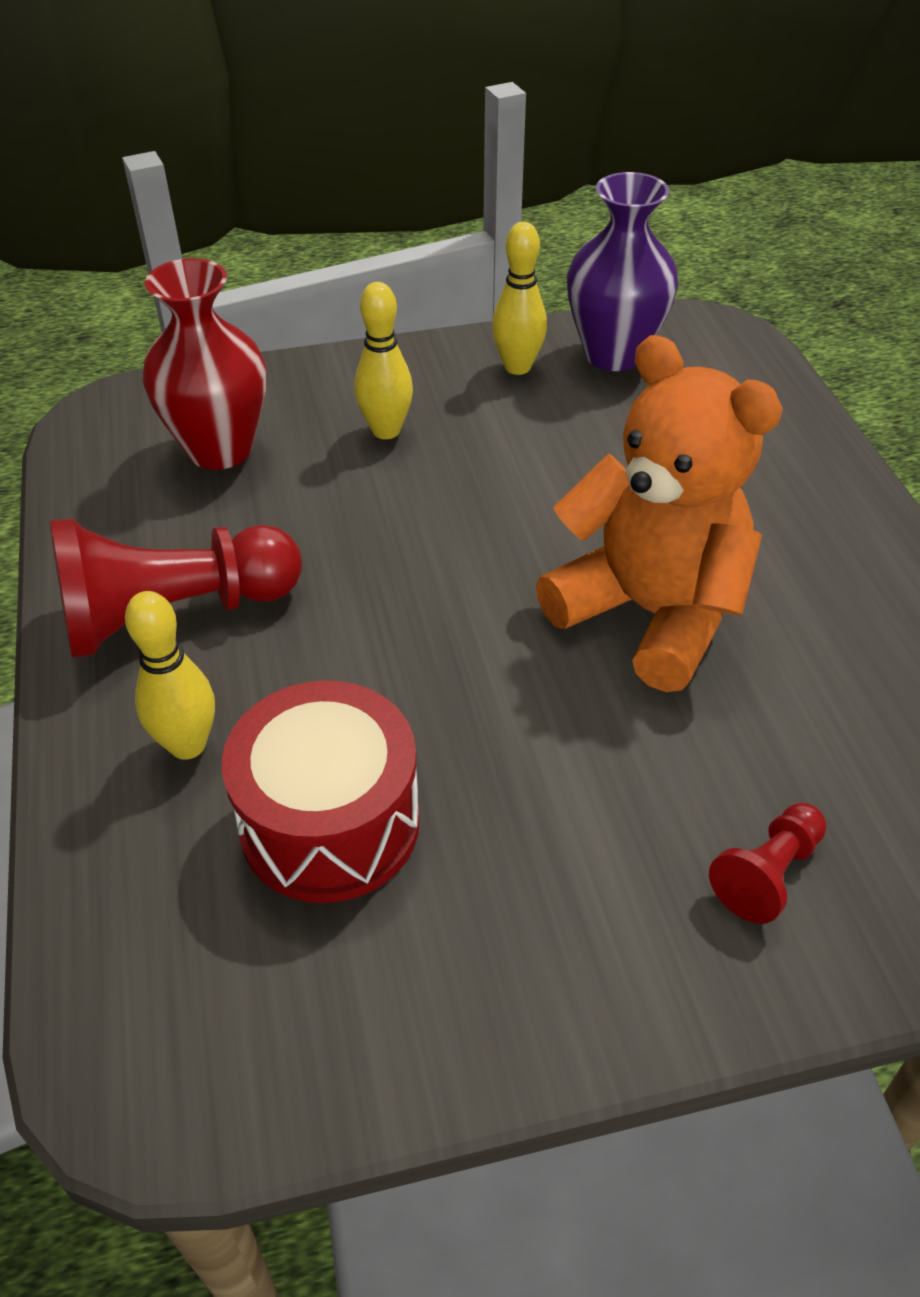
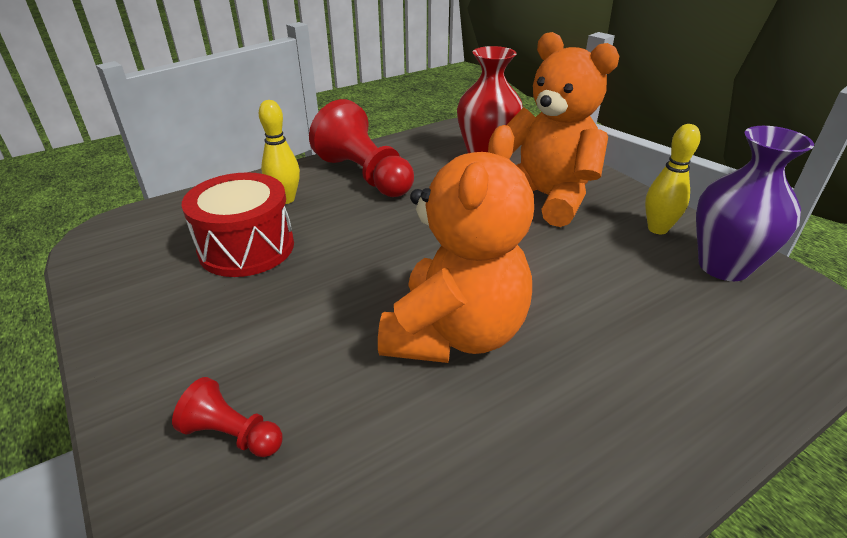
camera: 70 degrees right, 10 degrees down
(386, 430) = (545, 197): yellow bowling pin -> orange teddy bear

